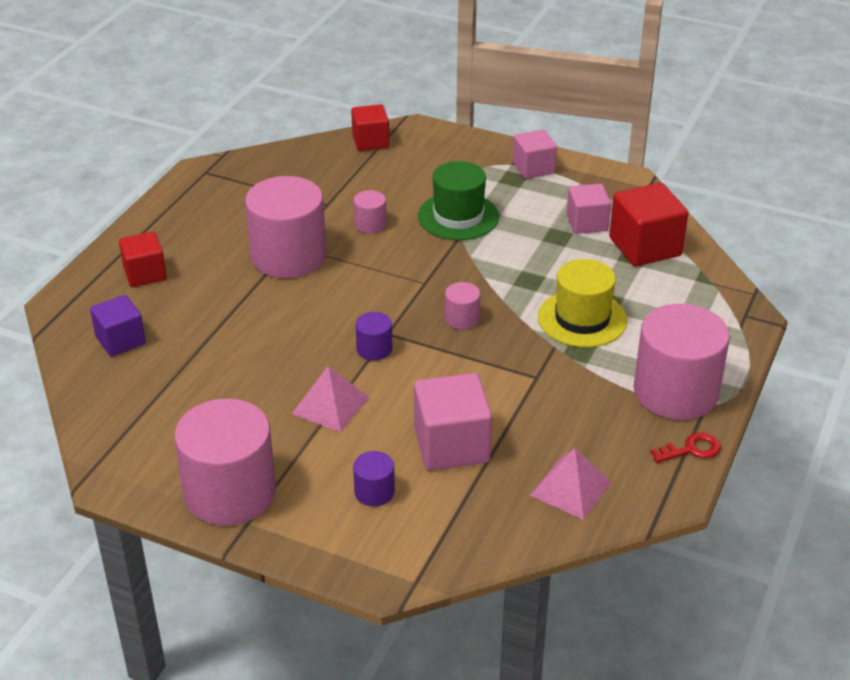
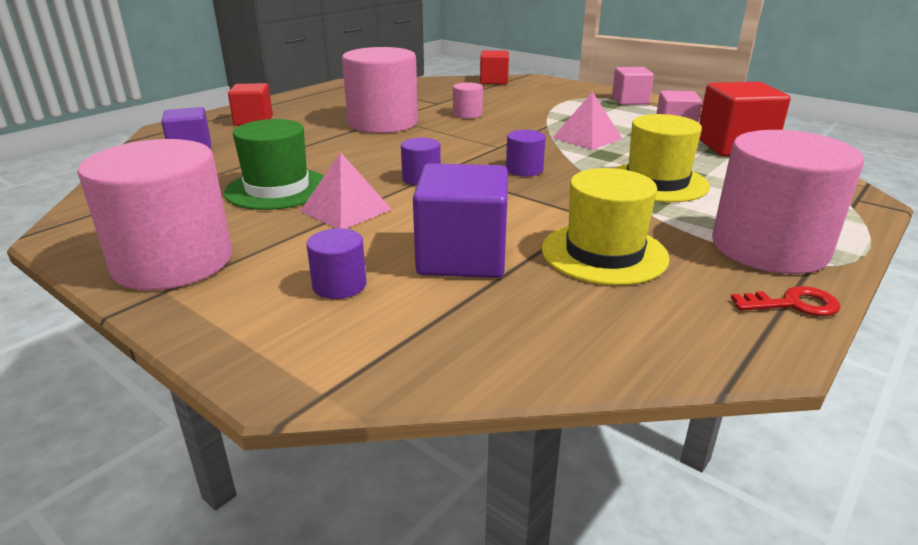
camera: 15 degrees right, 10 degrees down
(451, 445) = (462, 257): pink cube -> purple cube
(458, 216) = (550, 117): green hat -> green hat (277, 189)
(462, 318) = (524, 170): pink cylinder -> purple cylinder
(556, 421) = (604, 253): none -> yellow hat
(571, 488) = (605, 320): pink pyramid -> pink pyramid (587, 138)

